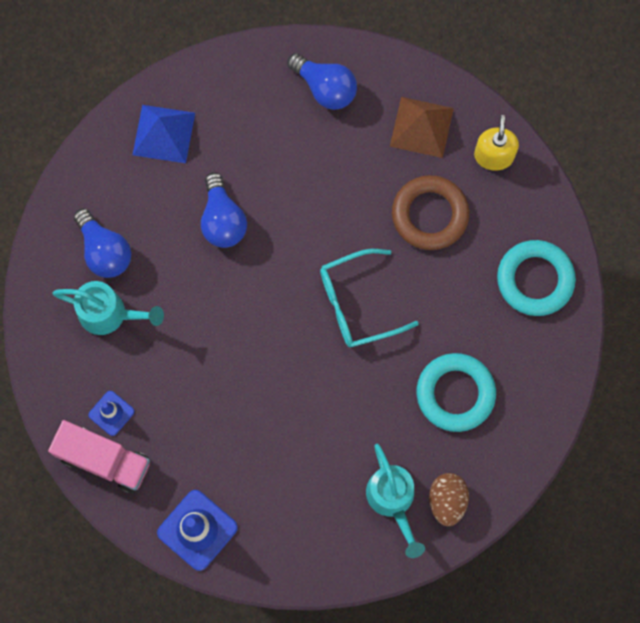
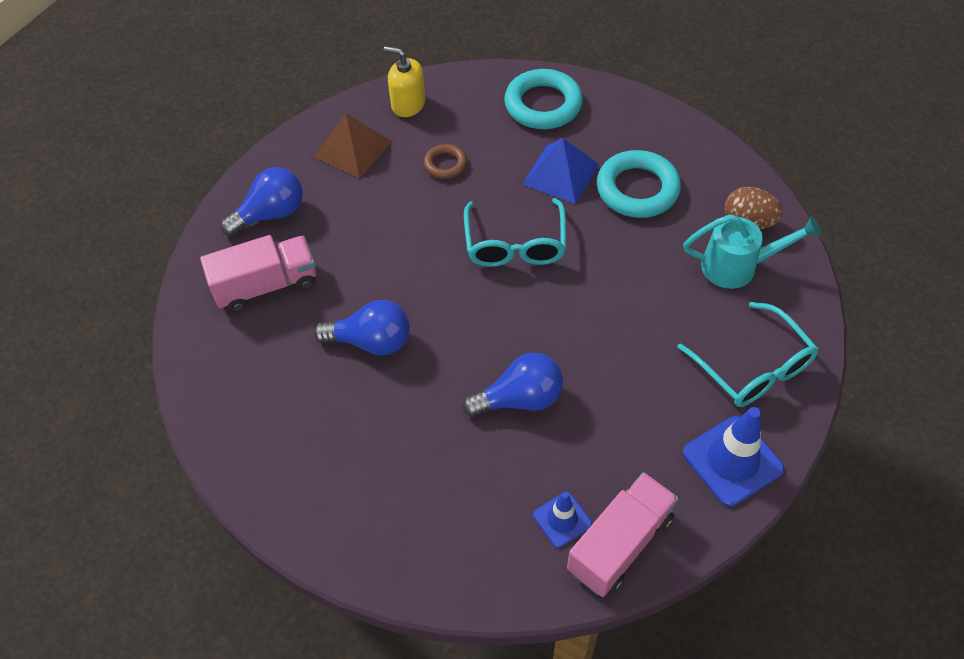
camera: 70 degrees left, 20 degrees down
(104, 251) = (355, 474): blue light bulb -> blue light bulb (520, 399)
(109, 314) = (435, 489): turquoise watering can -> none
(163, 133) = (242, 374): blue pyramid -> blue pyramid (560, 174)
(250, 116) = (266, 286): none -> pink truck
(290, 531) = (753, 367): none -> turquoise glasses
(430, 215) = (445, 164): brown ring -> brown ring, size x0.54

